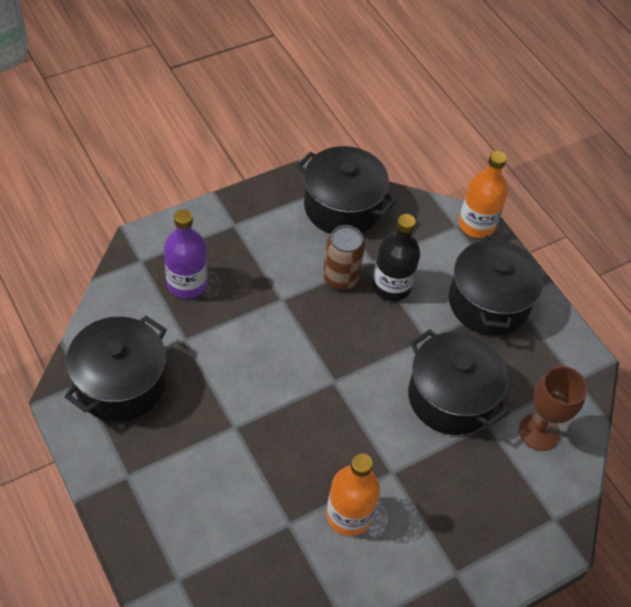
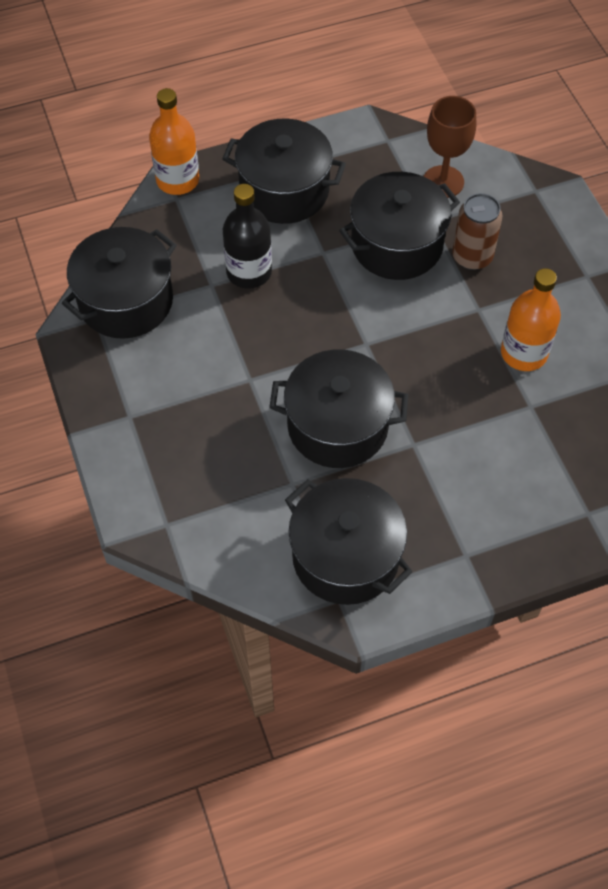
camera: 75 degrees left, 5 degrees up
(187, 283) = (211, 475): purple bottle -> none
(245, 367) = (337, 426): none -> black pot
(340, 278) = (229, 318): brown can -> brown can (472, 257)

